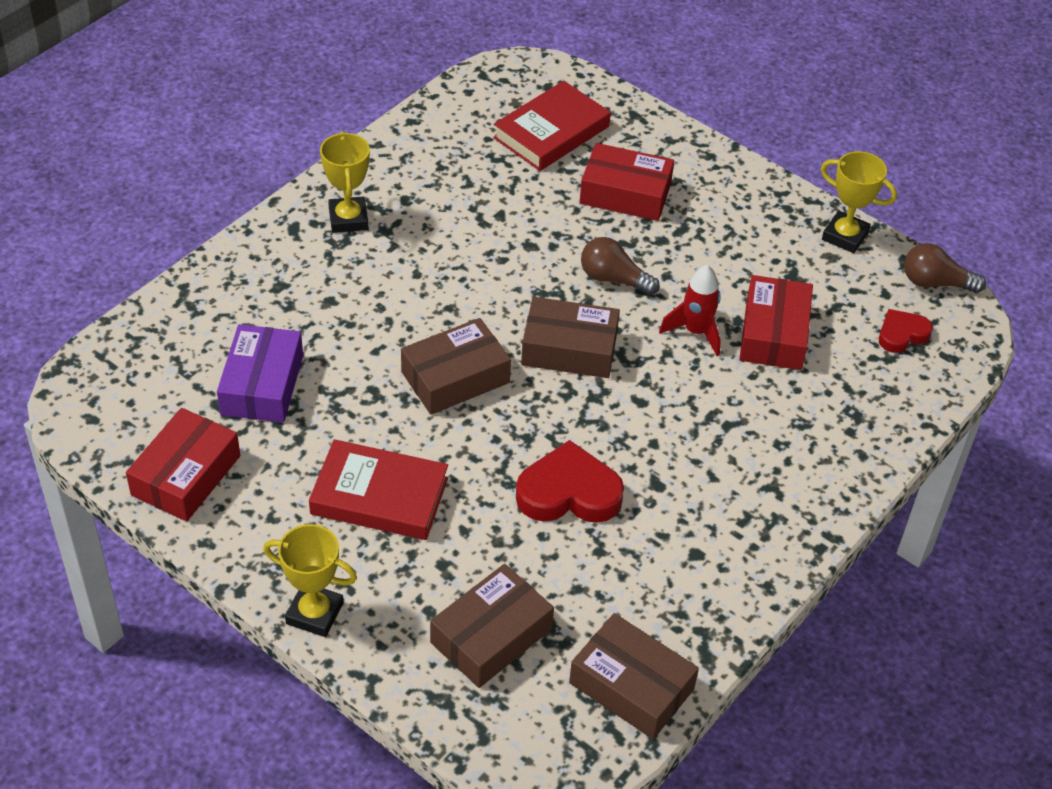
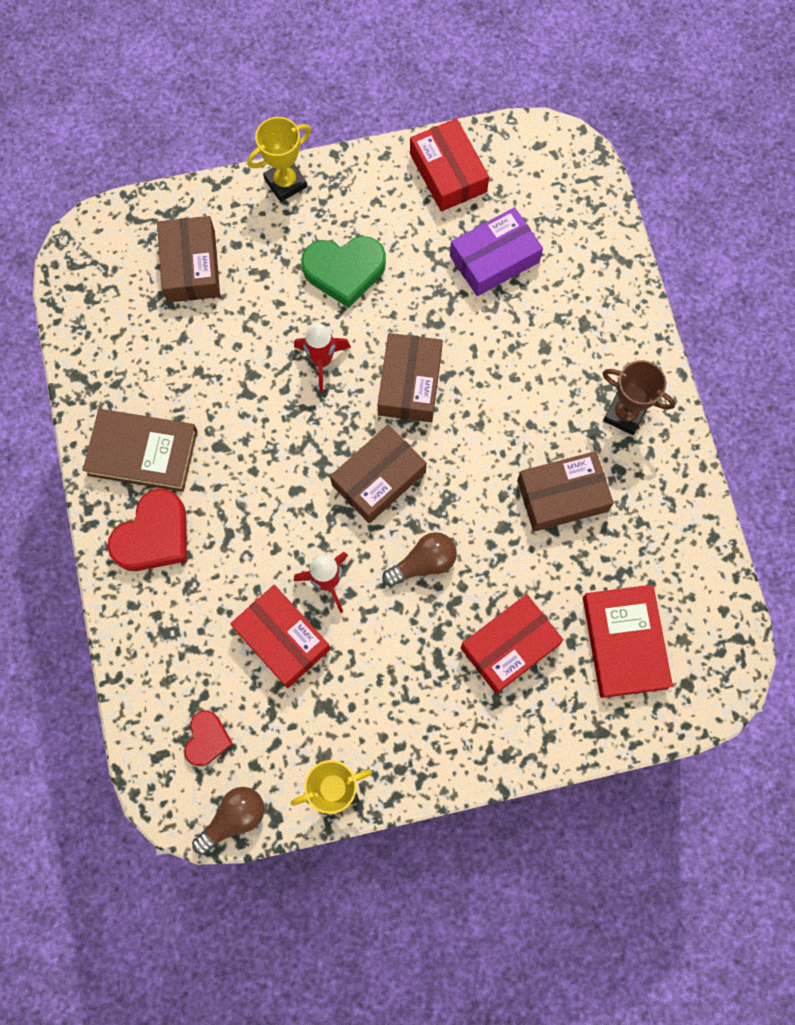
camera: 130 degrees right, 25 degrees up
(262, 385) = (494, 259): purple box -> purple box turned 75 degrees counterclockwise
(348, 219) = (625, 414): yellow trophy -> brown trophy
(379, 496) = (344, 271): red book -> green heart
(494, 457) = (322, 361): none -> red rocket
(569, 492) = (257, 386): red heart -> red heart (154, 536)
(631, 686) = (94, 318): brown box -> brown box (562, 496)
(724, 541) = (143, 453): none -> brown book

